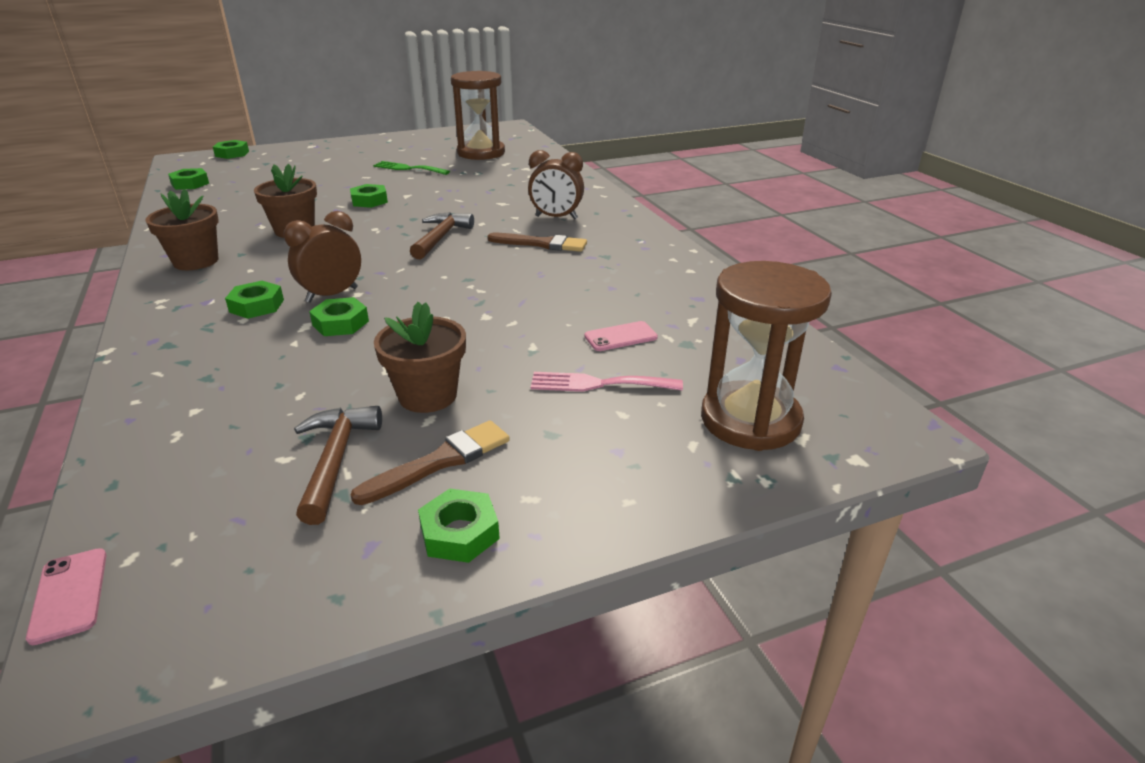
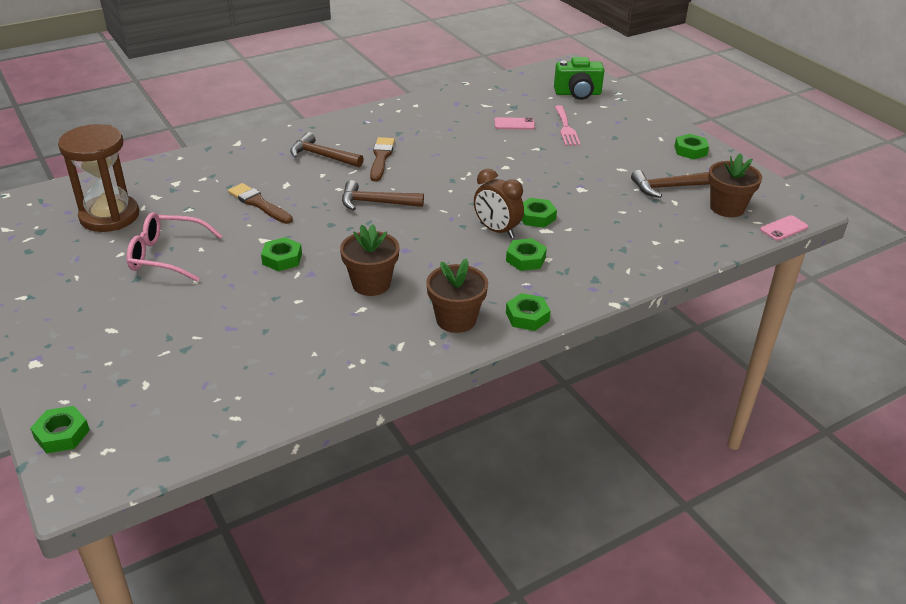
camera: 100 degrees left, 5 degrees up
(190, 184) = (215, 420): green nut -> green nut (527, 316)
(408, 168) = (166, 256): green fork -> pink glasses
(428, 396) = (601, 172): brown flower pot -> brown flower pot (727, 208)
(440, 461) = (651, 161): brown brush -> brown brush (259, 204)
(556, 217) = (322, 156): brown clock -> brown hammer
(620, 337) = (514, 124): pink phone -> pink phone turned 60 degrees counterclockwise
(750, 420) = (577, 94): brown hourglass -> green camera

